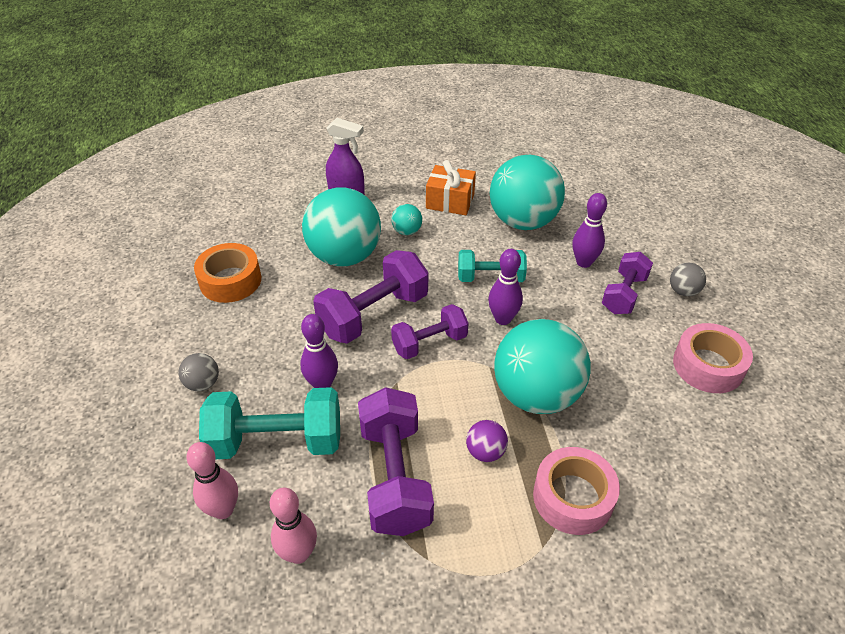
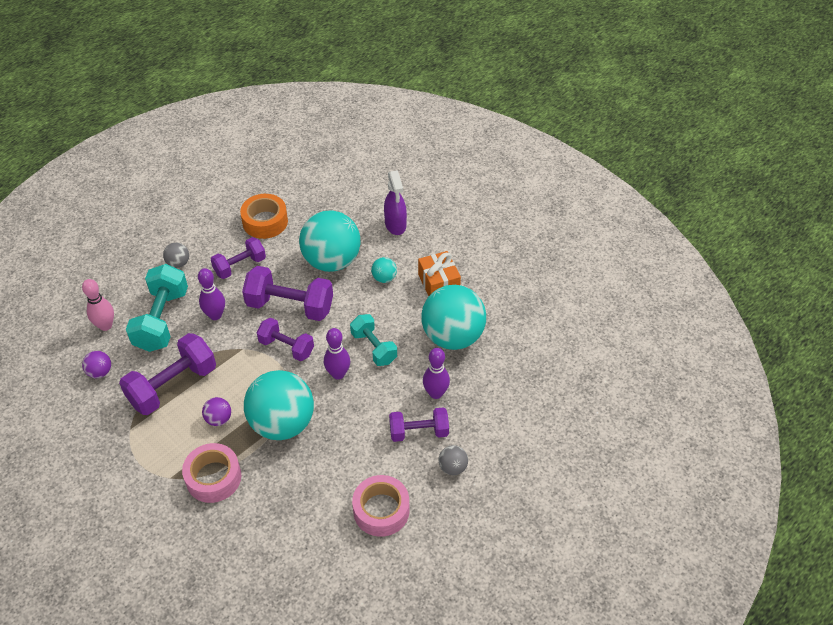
camera: 55 degrees right, 5 degrees up
(271, 329) = (240, 266): none -> purple dumbbell
(277, 441) = (162, 320): turquoise dumbbell -> turquoise dumbbell turned 45 degrees clockwise
(298, 553) = (100, 372): pink bowling pin -> purple ball

